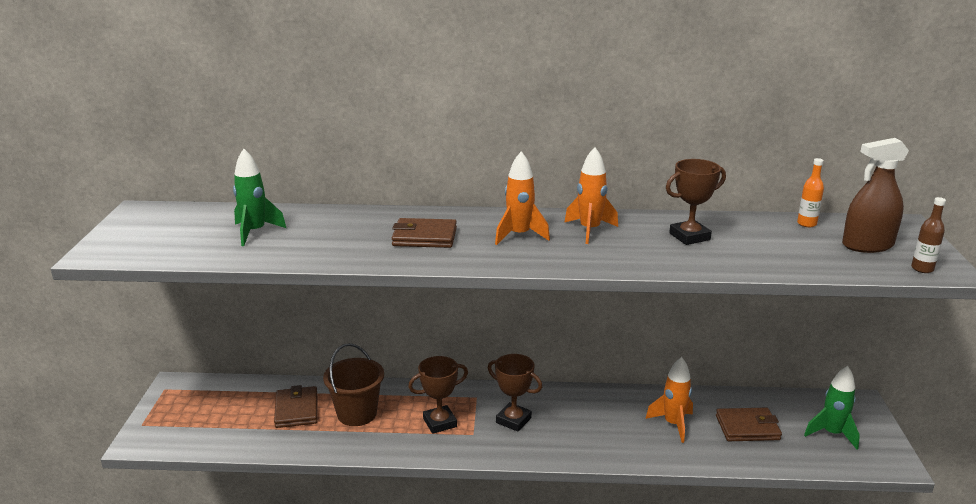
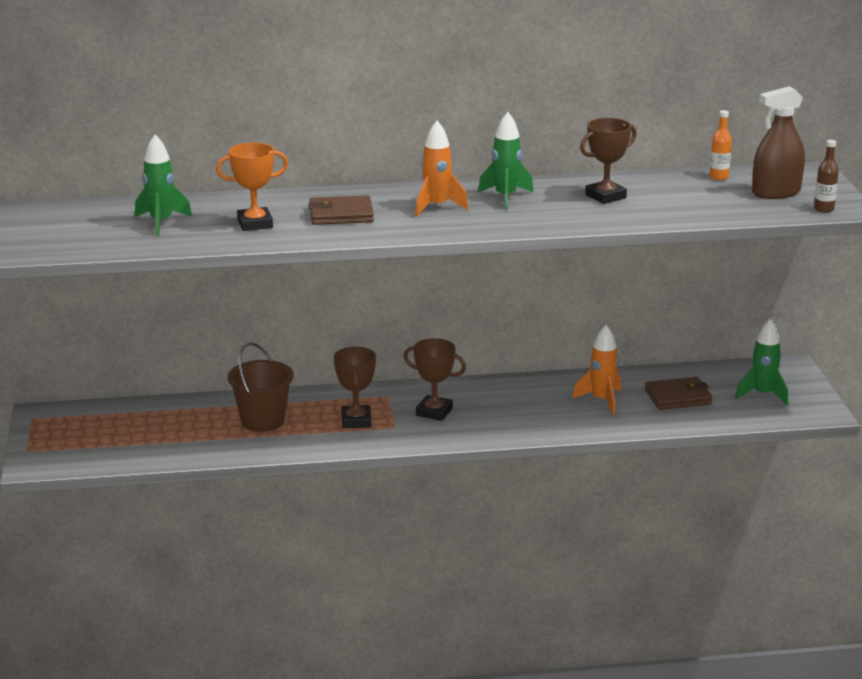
camera: 10 degrees left, 0 degrees up
(296, 410) = (194, 423): brown wallet -> none
(339, 240) = (255, 224): none -> orange trophy
(440, 423) = (356, 421): brown trophy -> brown trophy turned 60 degrees counterclockwise
(589, 230) = (506, 197): orange rocket -> green rocket

